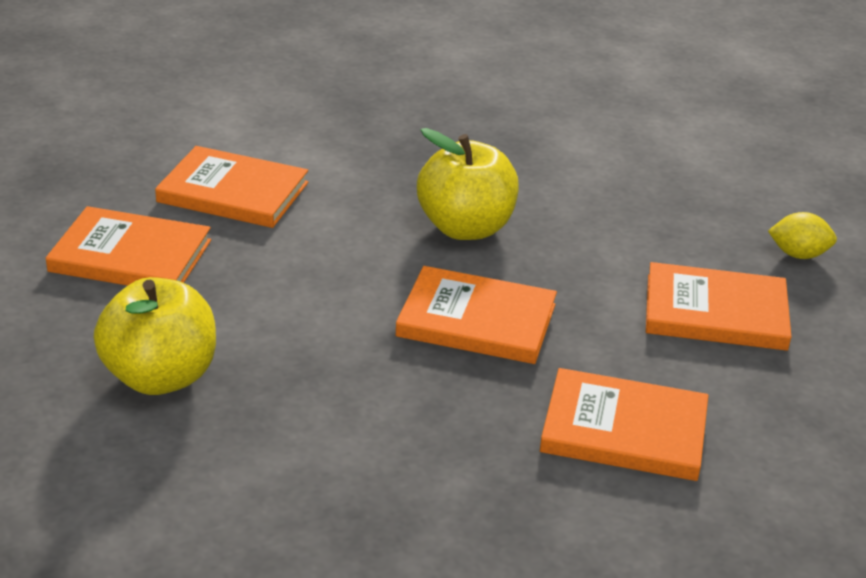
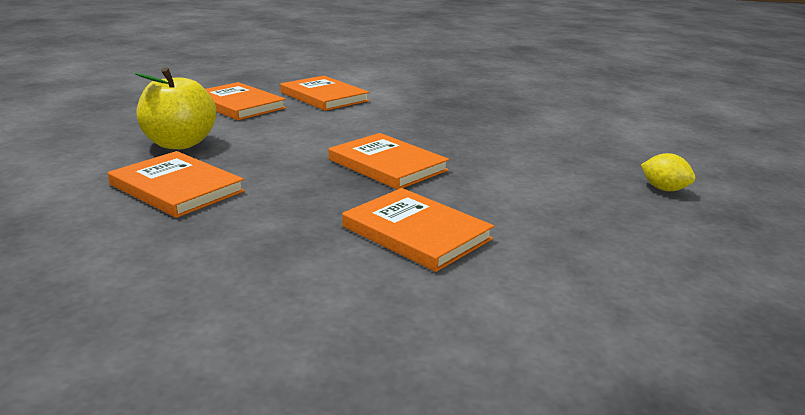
camera: 30 degrees right, 10 degrees down
(466, 228) = (435, 132): yellow apple -> none
(715, 312) = (562, 199): orange book -> orange book (176, 188)

